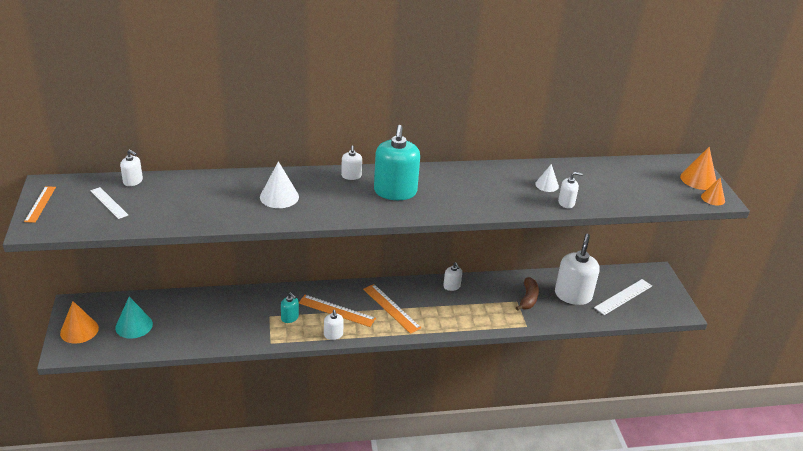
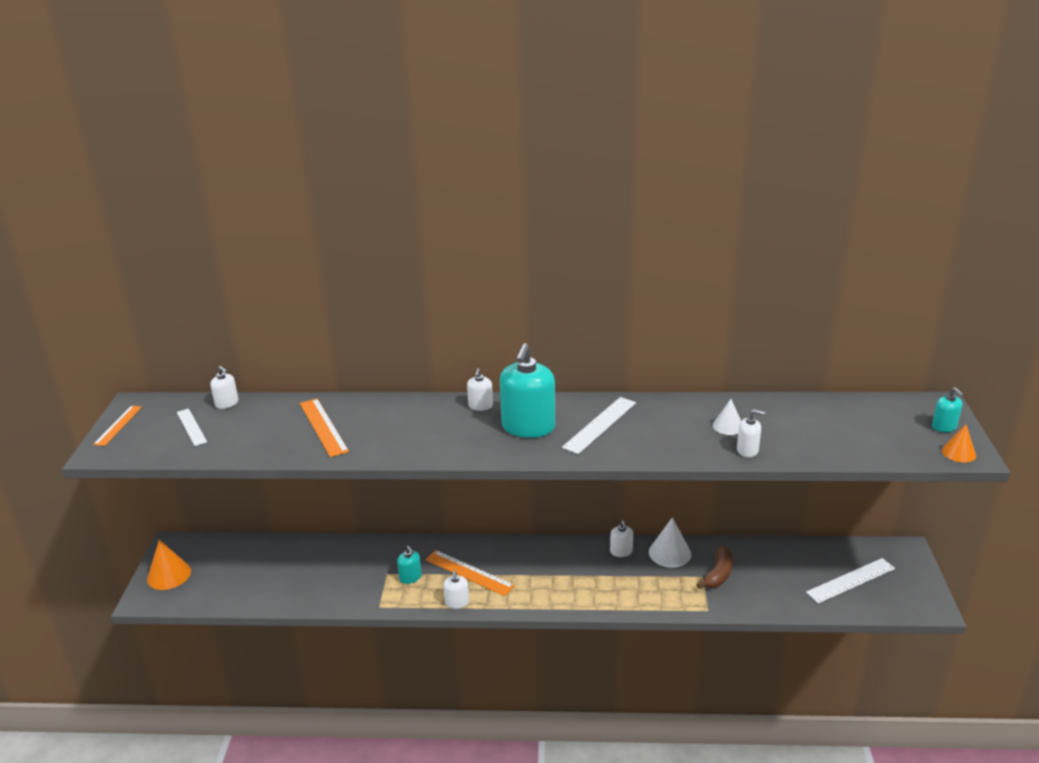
camera: 15 degrees right, 5 degrees down
(134, 325) = (230, 574): turquoise cone -> none
(279, 197) = (385, 427): white cone -> white cone (669, 553)
(391, 308) = (537, 574): orange ruler -> orange ruler (323, 427)
(450, 187) = (600, 424): none -> white ruler
(573, 295) = (780, 574): white soap dispenser -> none
(698, 179) = (944, 426): orange cone -> turquoise soap dispenser

